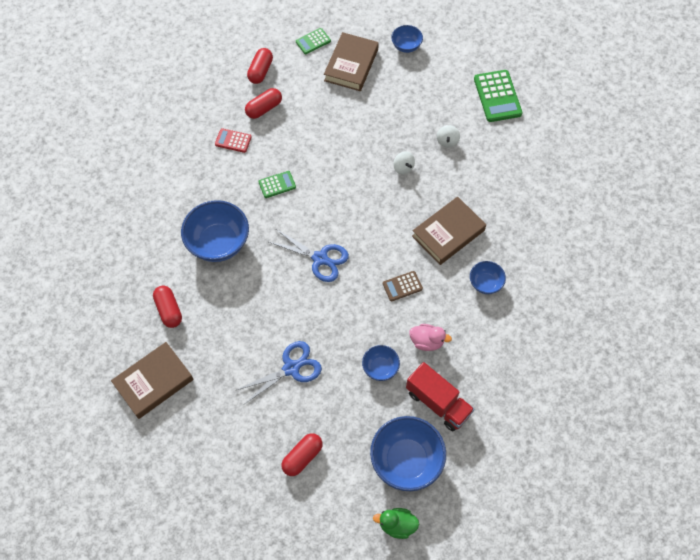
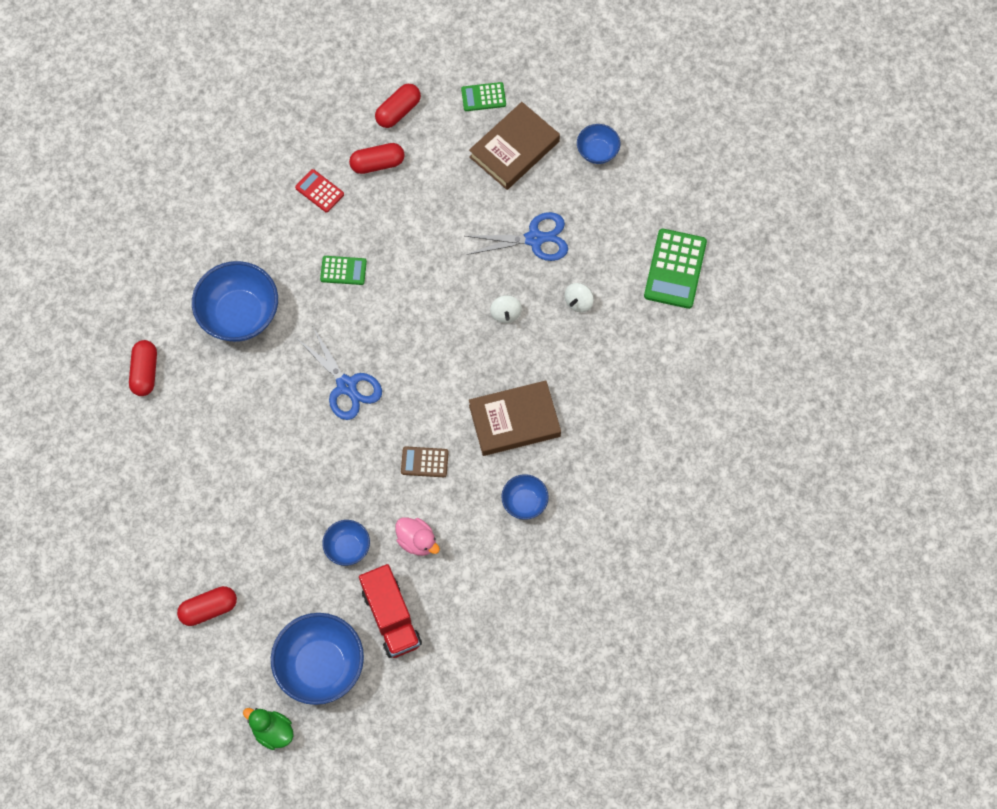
camera: 25 degrees right, 5 degrees up
(153, 382) = (89, 449): brown book -> none
(291, 368) = (248, 502): blue scissors -> blue scissors (535, 239)

